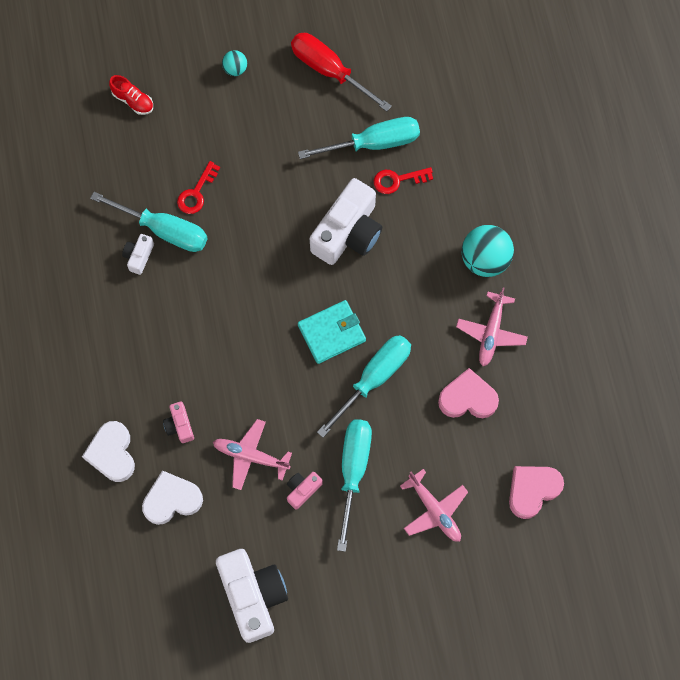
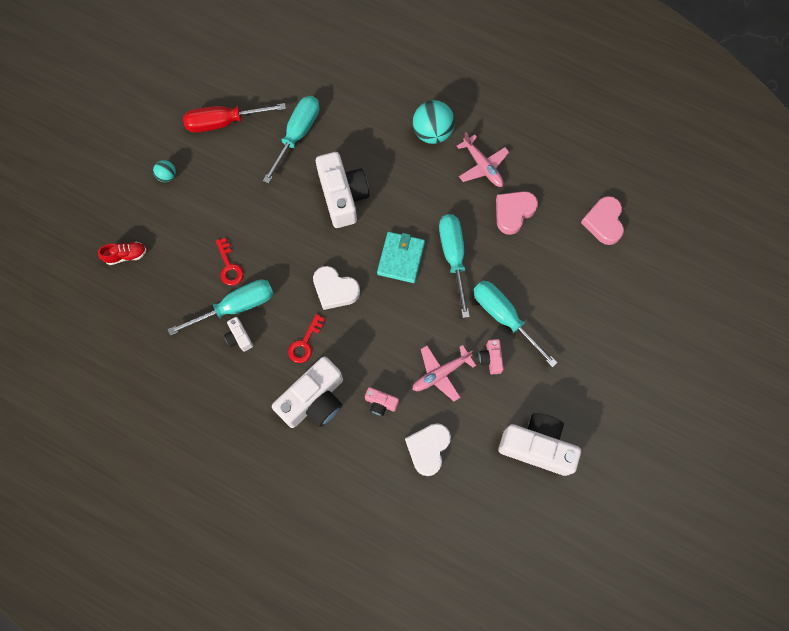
camera: 50 degrees left, 0 degrees up
(112, 453) = (362, 463): white heart -> white heart (335, 290)
(135, 366) = (314, 400): none -> white camera
(397, 180) = (335, 141): red key -> red key (305, 343)
(434, 510) = (569, 289): pink plane -> none

